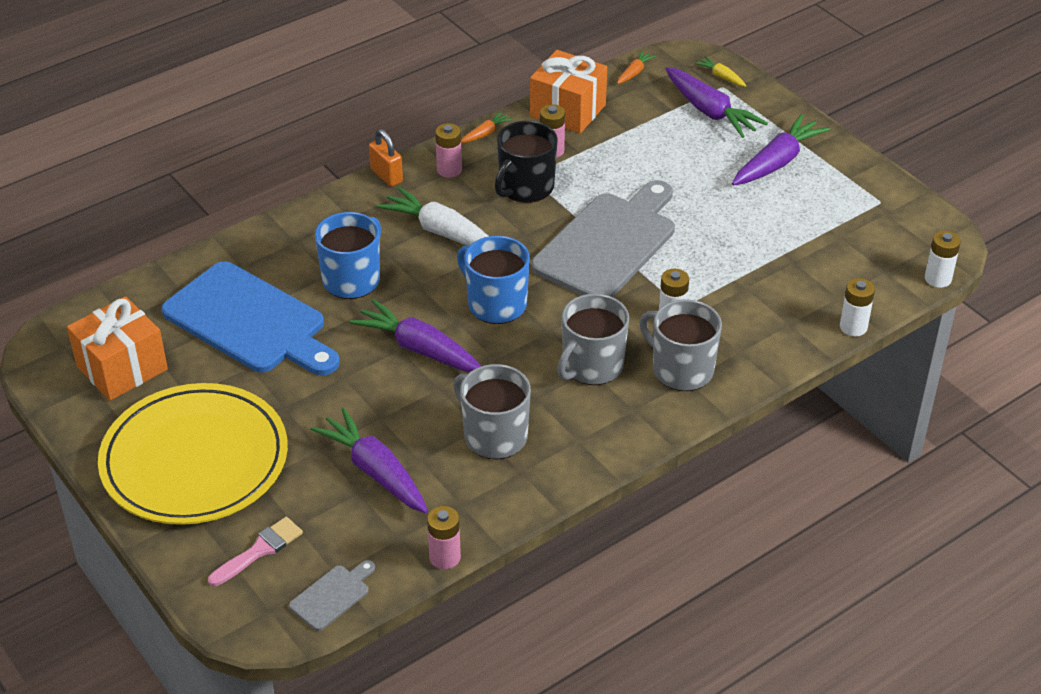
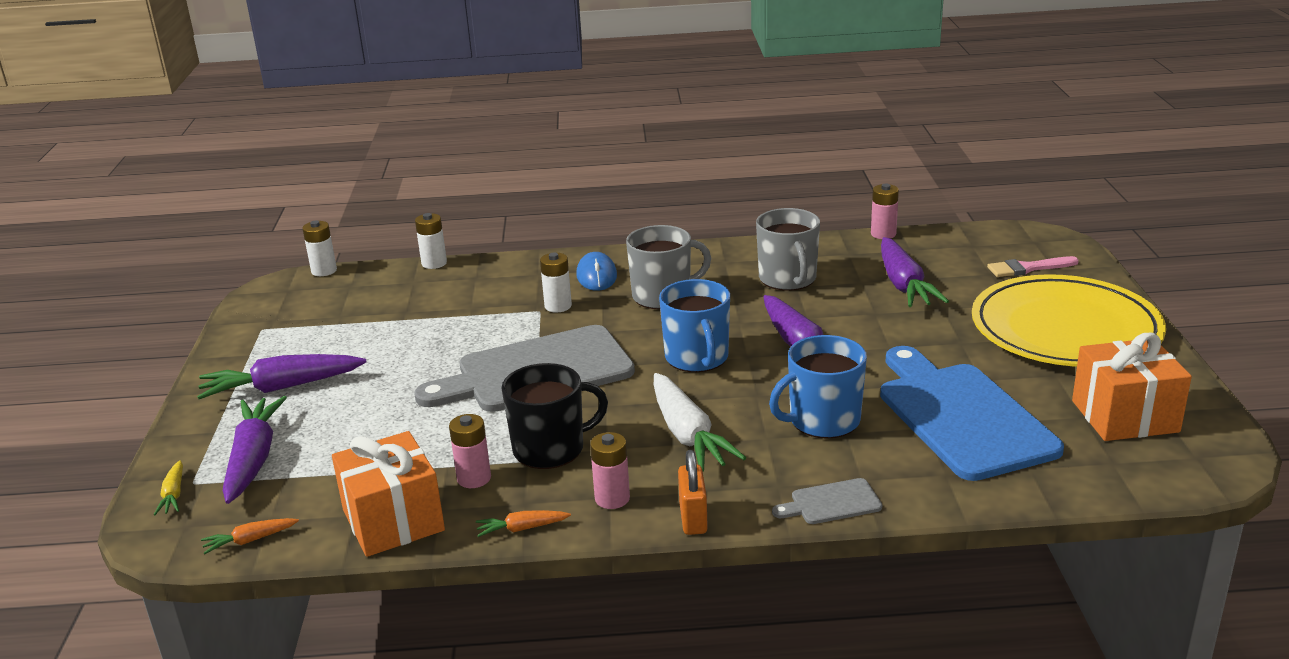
camera: 145 degrees left, 15 degrees down
(332, 596) = (981, 237): grey cutting board -> grey cutting board (831, 503)
(681, 370) = (596, 276): grey mug -> blue mouse

